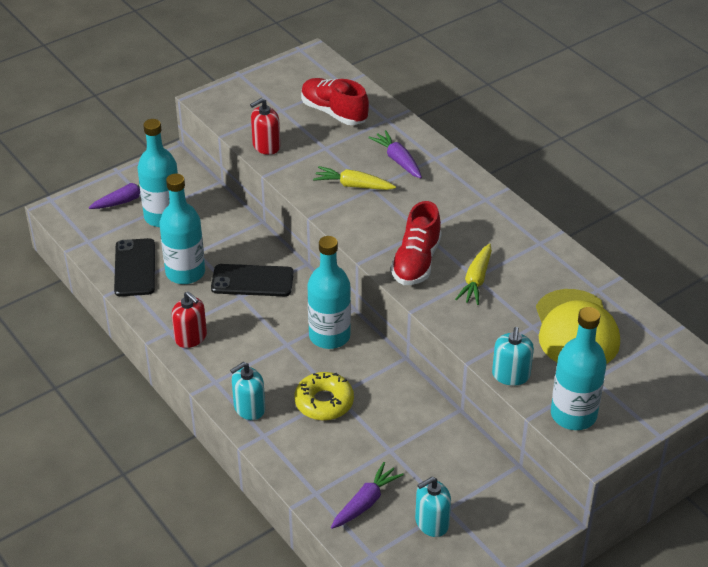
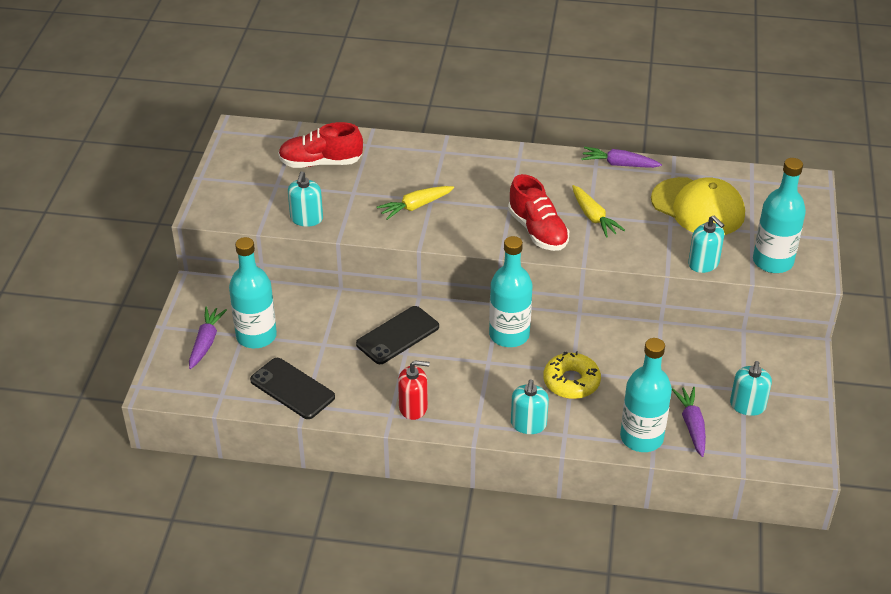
camera: 45 degrees left, 0 degrees up
(185, 272) = (338, 365): turquoise bottle -> turquoise bottle (641, 437)
(266, 146) = (306, 218): red soap dispenser -> turquoise soap dispenser
(398, 160) = (420, 169): purple carrot -> purple carrot (619, 164)

